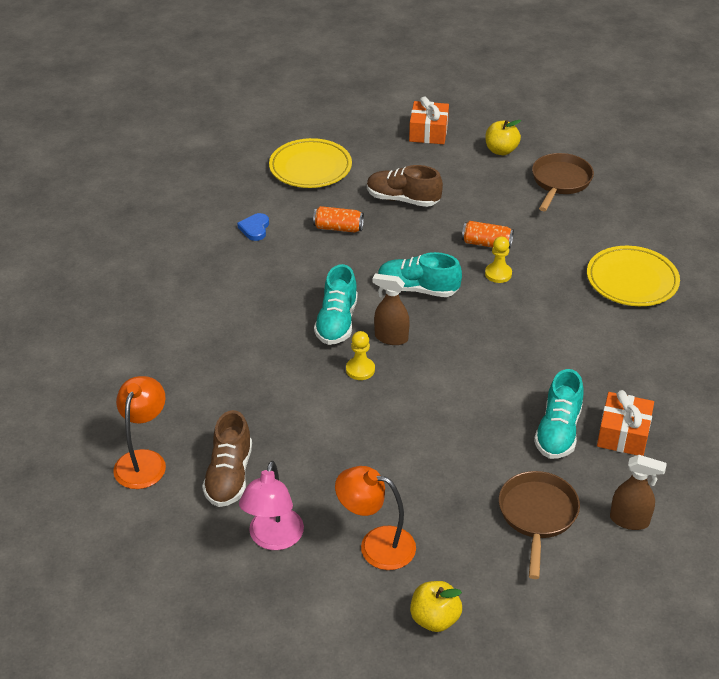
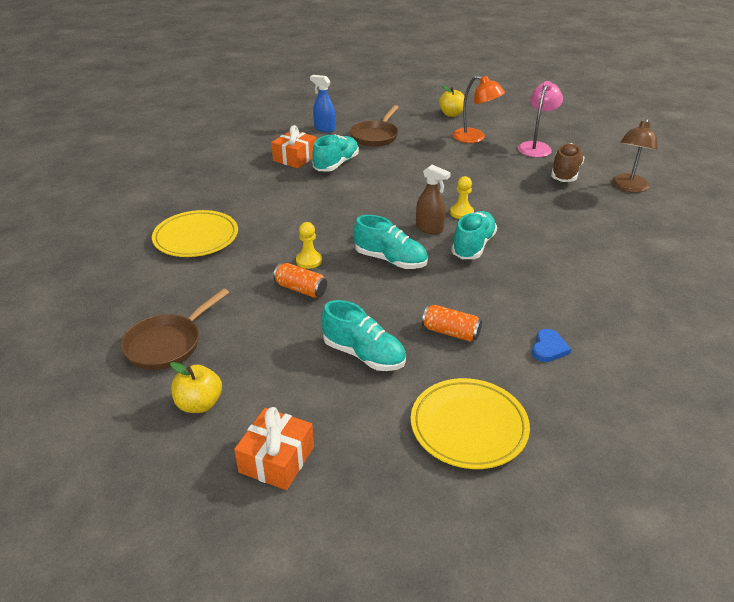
camera: 165 degrees left, 5 degrees down
(143, 460) = (628, 187): orange lamp -> brown lamp
(402, 199) = (364, 355): brown shoe -> turquoise shoe
(629, 520) = (324, 129): brown spray bottle -> blue spray bottle

